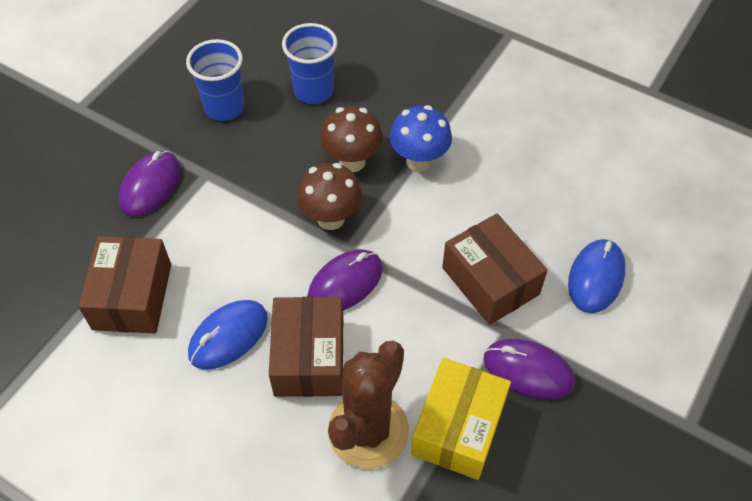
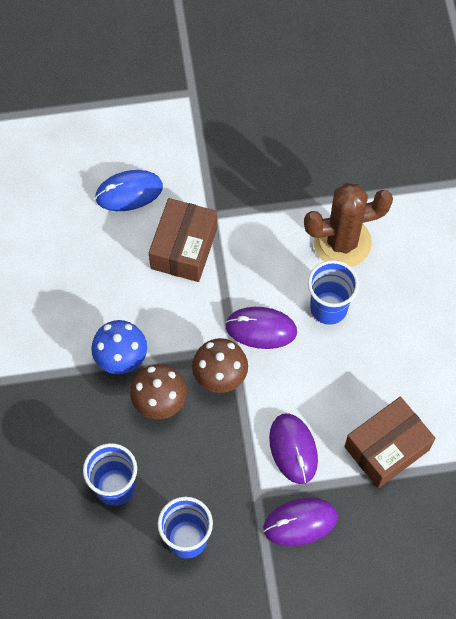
camera: 130 degrees left, 10 degrees up
(228, 336) = (358, 365): blue mouse -> none
(309, 357) = (328, 308): brown box -> blue cup
(458, 428) = (298, 199): yellow box -> none
(528, 371) = (229, 188): purple mouse -> purple mouse (293, 449)

